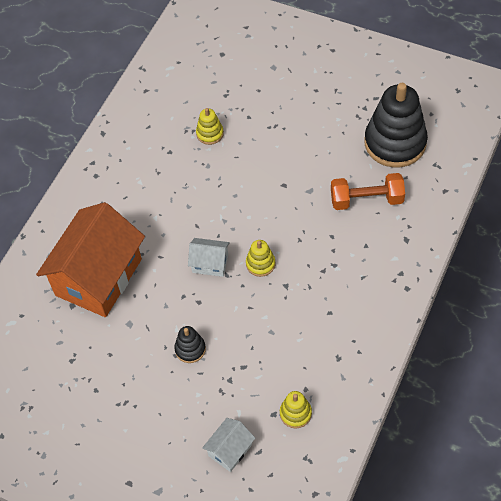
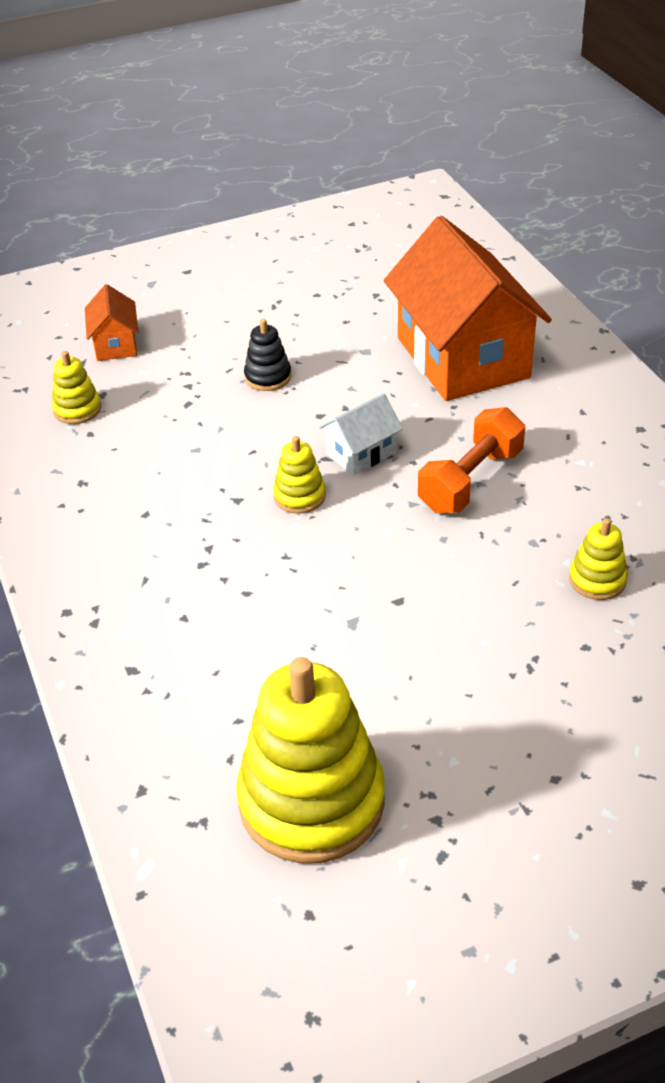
camera: 130 degrees right, 15 degrees down
(230, 450) = (115, 344): white house -> orange house
(366, 200) = (253, 675): orange dumbbell -> orange dumbbell (470, 480)
(395, 143) = (311, 801): black stacking toy -> yellow stacking toy

